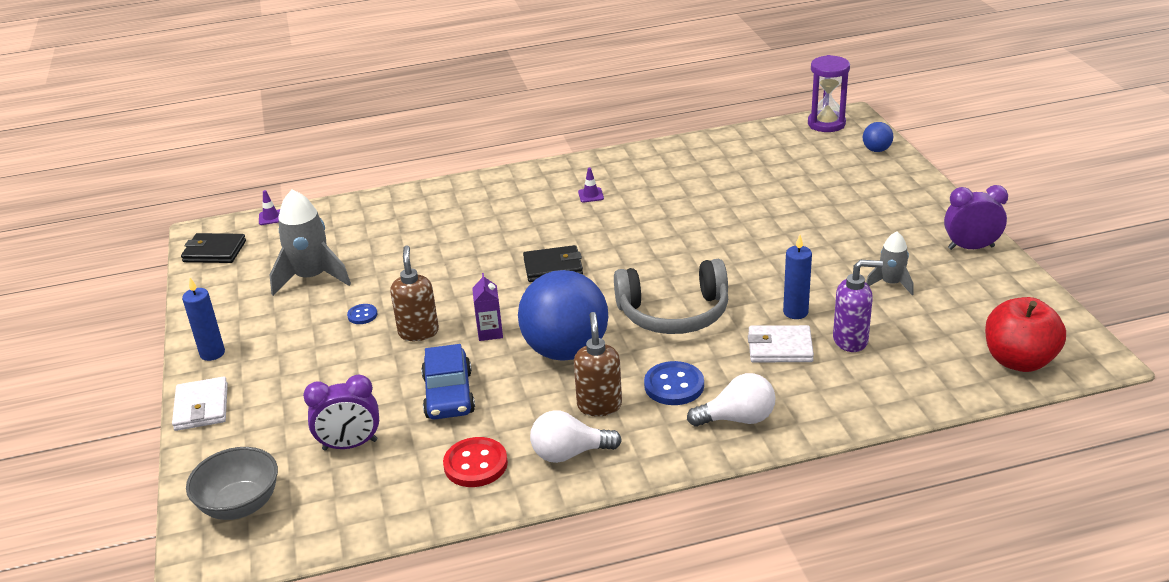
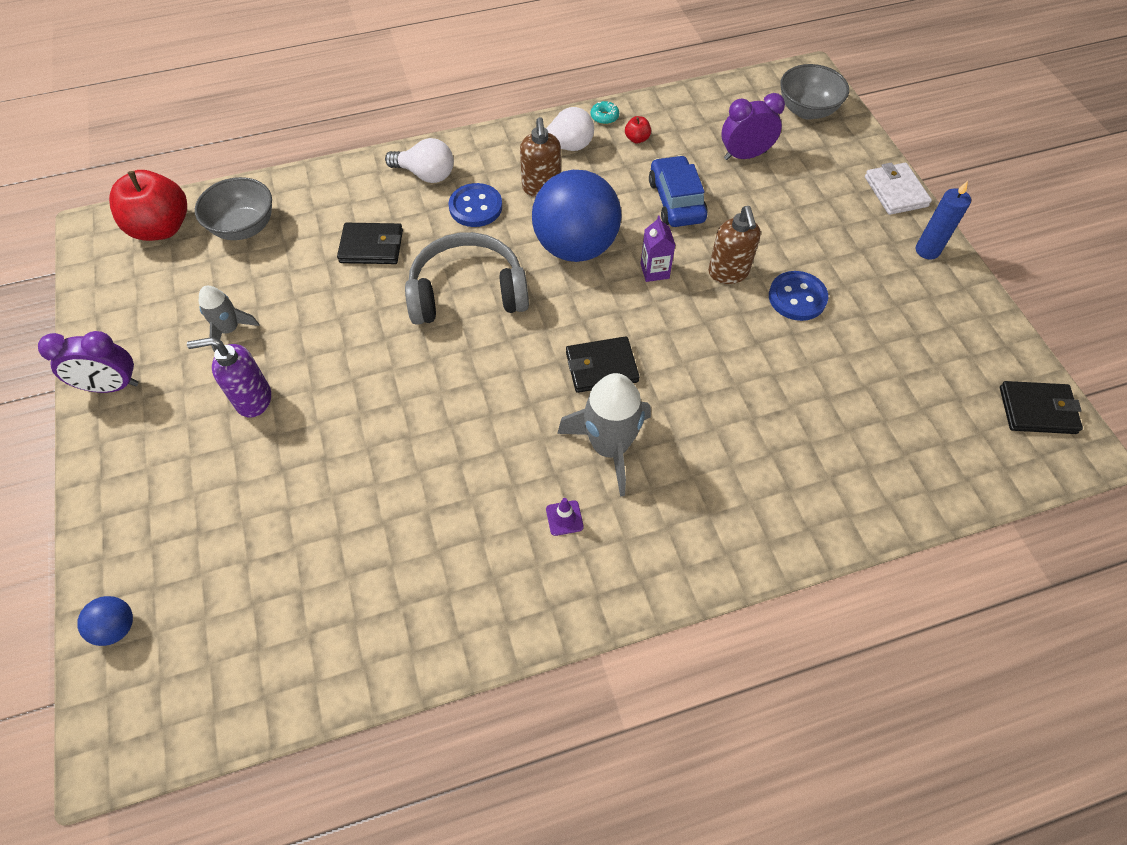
camera: 175 degrees right, 25 degrees up
(271, 217) = (1008, 482): purple traffic cone -> none
(312, 277) = (884, 358): grey rocket -> grey rocket (609, 447)
(362, 315) = (797, 297): blue button -> blue button, size x1.82
(475, 464) = (637, 139): red button -> red apple
(512, 494) = (604, 117): none -> turquoise donut
(737, 419) = (426, 174): white light bulb -> white light bulb turned 150 degrees counterclockwise
(780, 348) = (371, 246): white wallet -> black wallet
(795, 312) = (344, 290): blue candle -> none
(826, 124) = (161, 726): purple hourglass -> none
(851, 340) = (302, 253): purple soap dispenser -> purple soap dispenser (253, 399)
(926, 362) = (244, 227): none -> grey bowl

